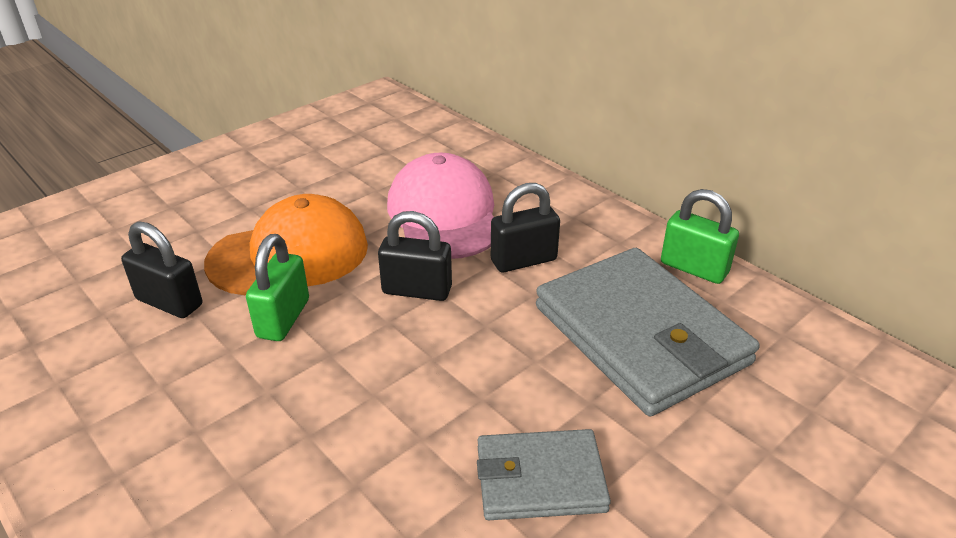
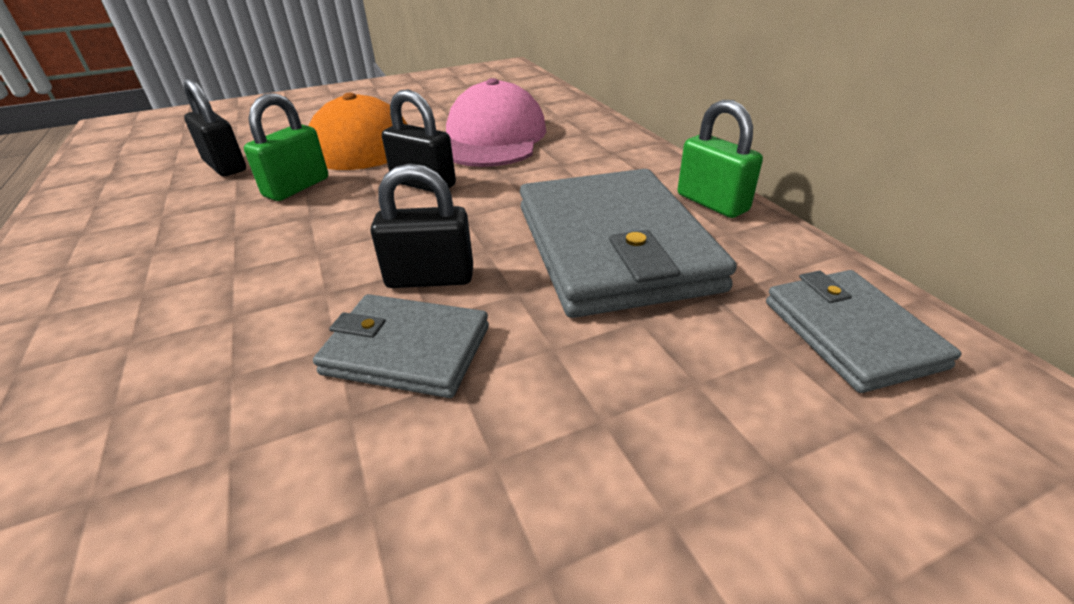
camera: 20 degrees right, 0 degrees up
(523, 260) = (539, 176): black padlock -> black padlock (430, 278)
(850, 382) = (850, 333): none -> grey wallet

